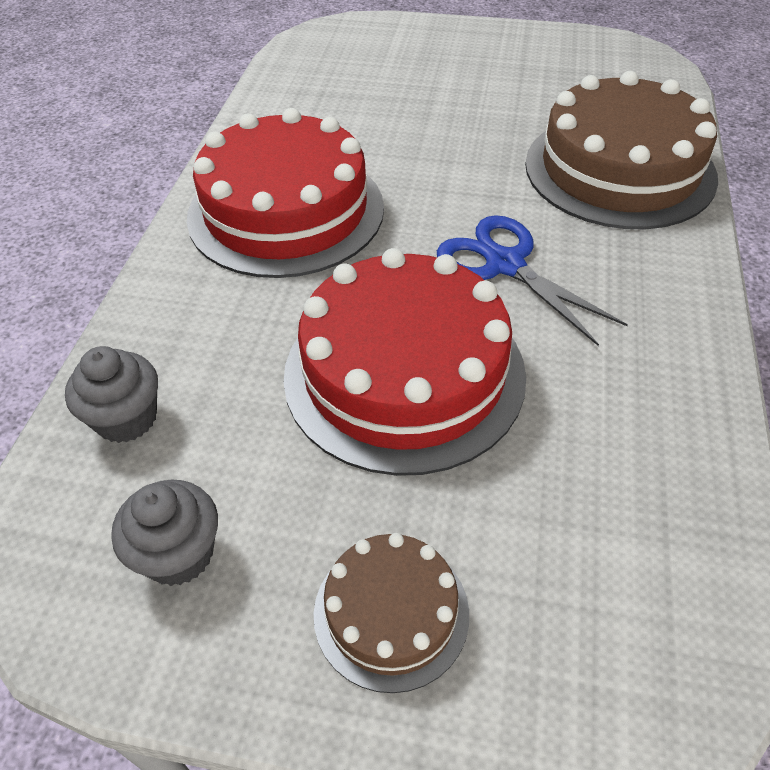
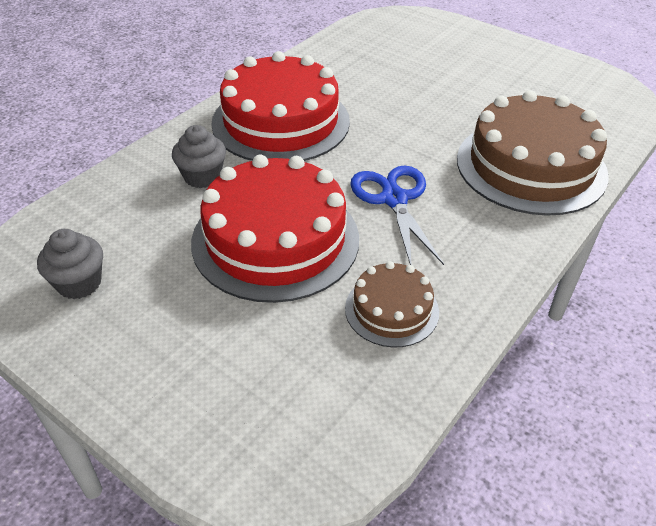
camera: 25 degrees right, 5 degrees down
(126, 418) = (104, 205): grey cupcake -> grey cupcake (202, 177)
(391, 612) = (164, 360): brown cake -> brown cake (391, 310)

